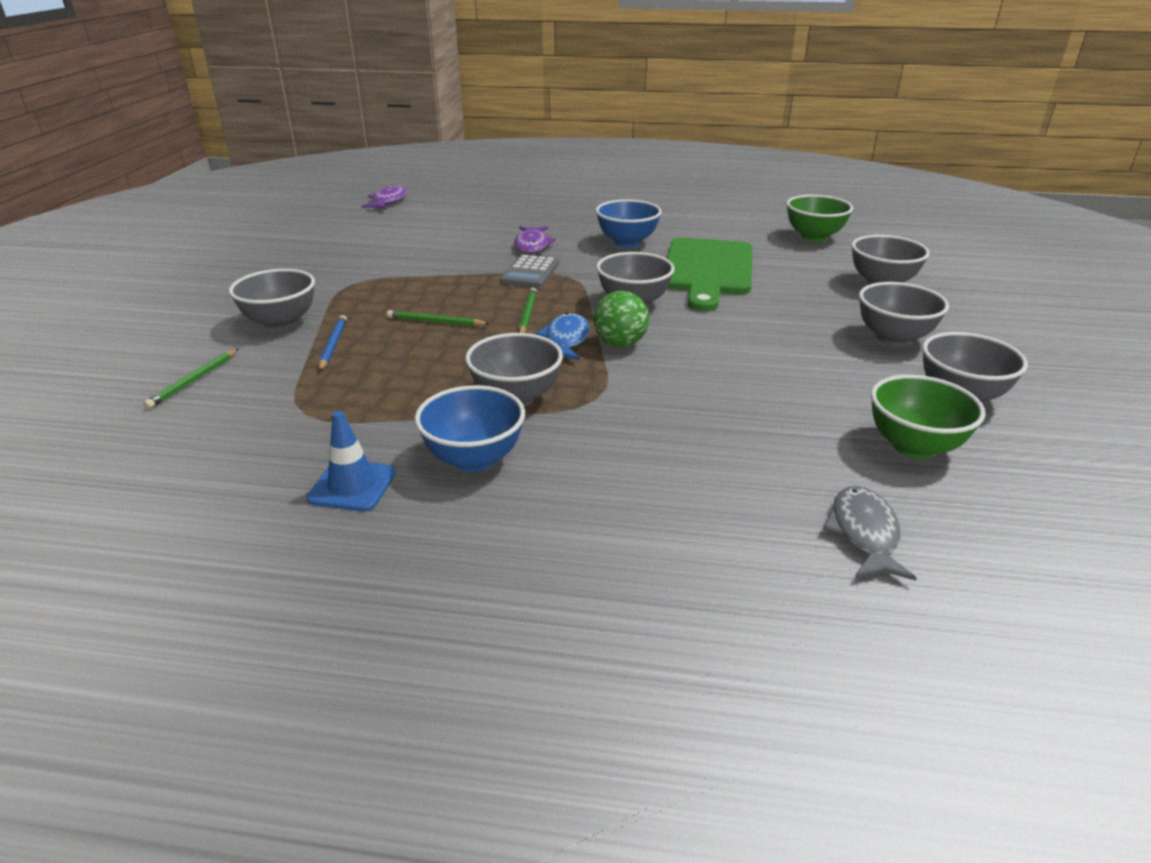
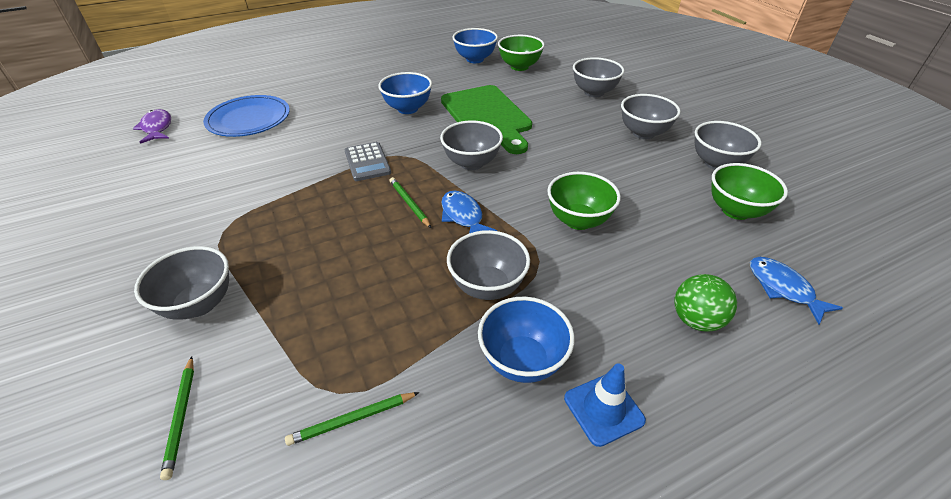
camera: 35 degrees left, 10 degrees up
(333, 345) = (281, 306): blue pencil -> none
(352, 486) = (464, 444): blue traffic cone -> blue traffic cone (603, 409)
(436, 322) = (345, 241): green pencil -> green pencil (352, 419)
(467, 213) = (249, 119): none -> blue plate
(532, 245) = (340, 135): purple fish -> none
(620, 343) = (502, 203): green ball -> green ball (696, 320)
(685, 384) = (578, 220): none -> green bowl
(765, 218) = (475, 59): none -> blue bowl
(864, 533) = (783, 288): grey fish -> blue fish

